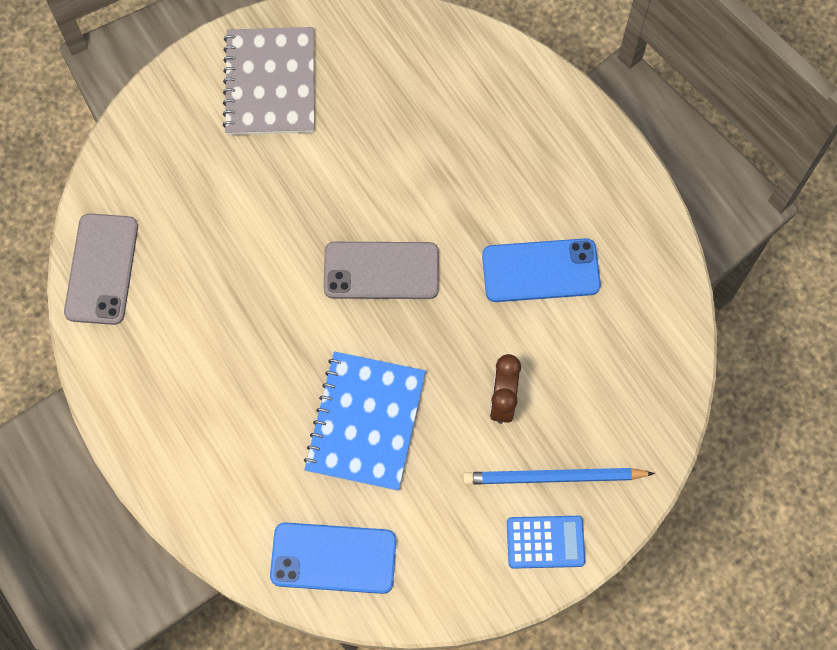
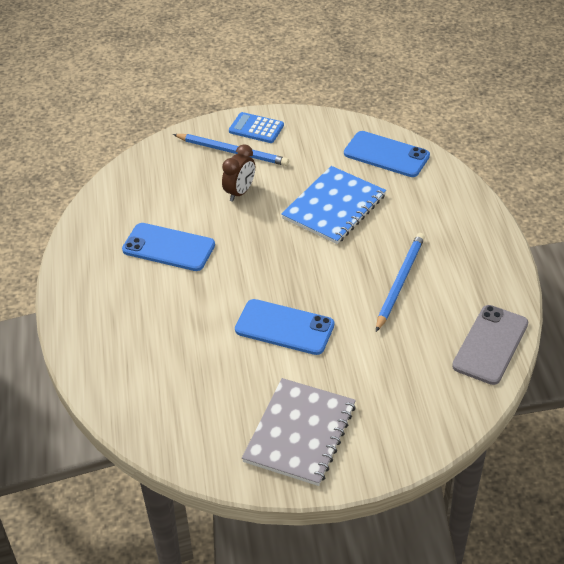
camera: 155 degrees left, 25 degrees down
(235, 323) = (400, 282): none -> blue pencil
(344, 205) = (284, 327): none -> blue phone
(381, 271) = (279, 280): grey phone -> none

